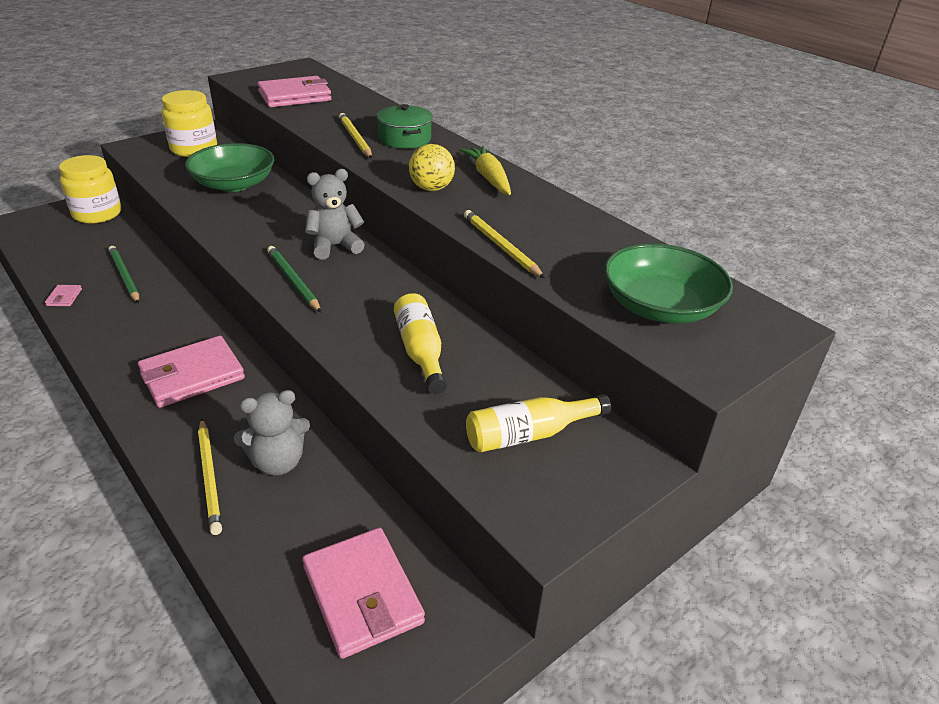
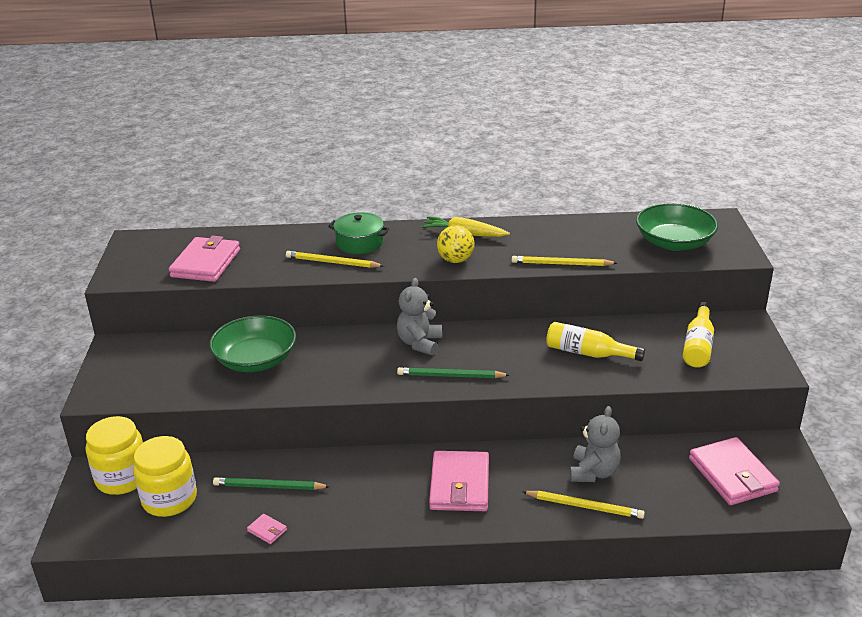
camera: 50 degrees left, 5 degrees down
(194, 149) = (152, 362): yellow jar -> yellow jar (169, 499)
(362, 594) = (732, 475): pink wallet -> pink wallet turned 60 degrees clockwise

